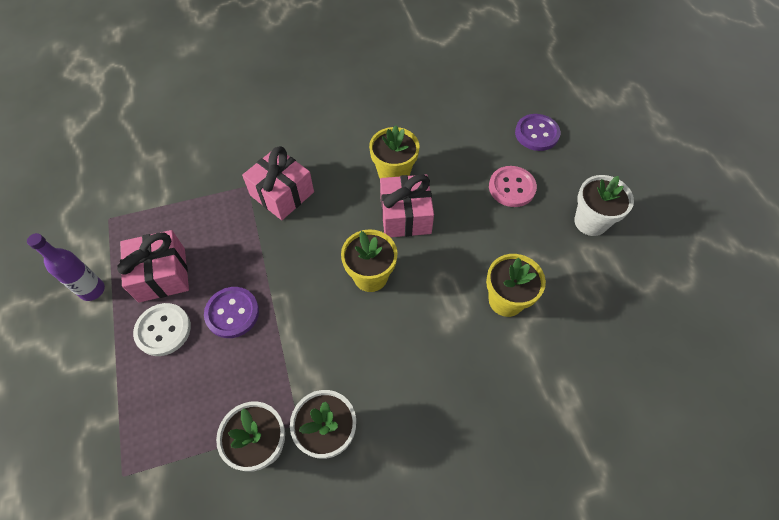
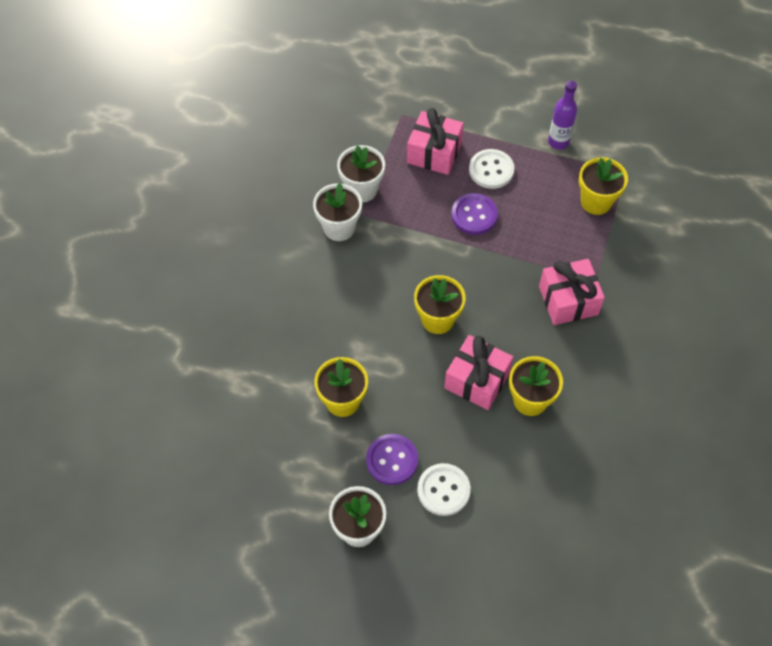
camera: 125 degrees right, 0 degrees up
(157, 224) = (596, 202): none -> yellow flower pot
(162, 275) = (542, 186): pink gift -> pink gift (434, 153)
(512, 187) = (443, 490): pink button -> white button
(536, 133) = (490, 567): purple button -> purple button (392, 460)

